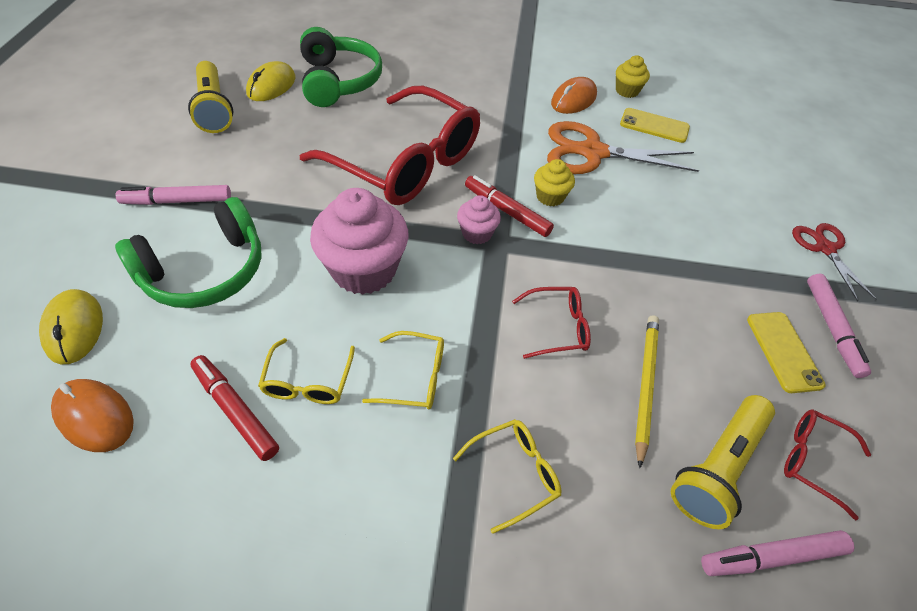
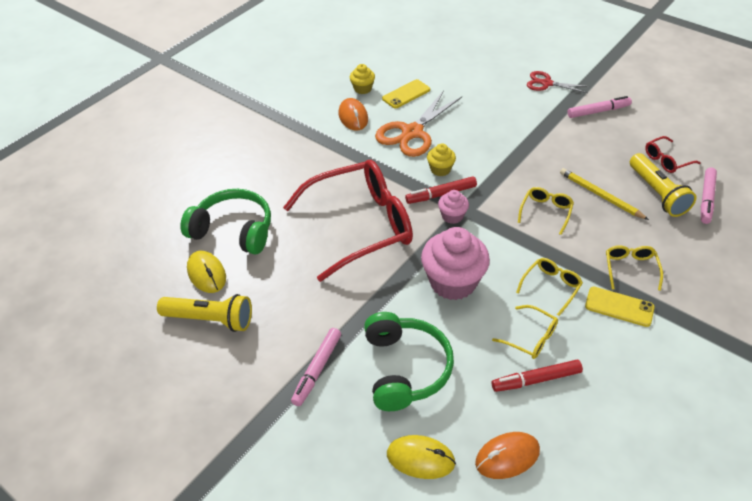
camera: 55 degrees left, 5 degrees down
(557, 327) = (546, 212): red glasses -> yellow glasses
(783, 351) = (603, 135): yellow phone -> yellow phone (619, 307)
(832, 328) = (598, 111): pink marker -> pink marker turned 45 degrees counterclockwise

